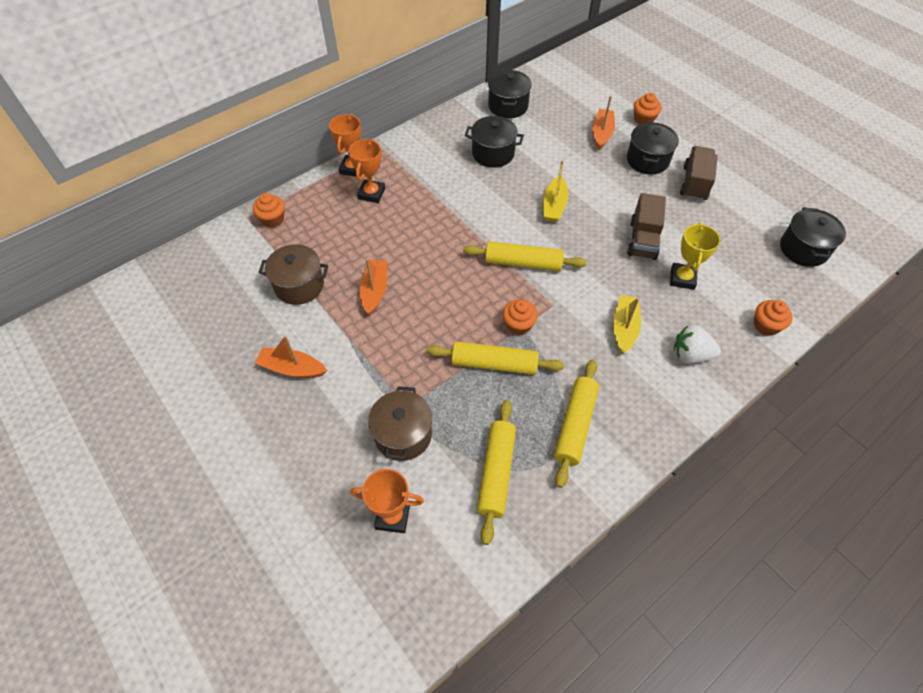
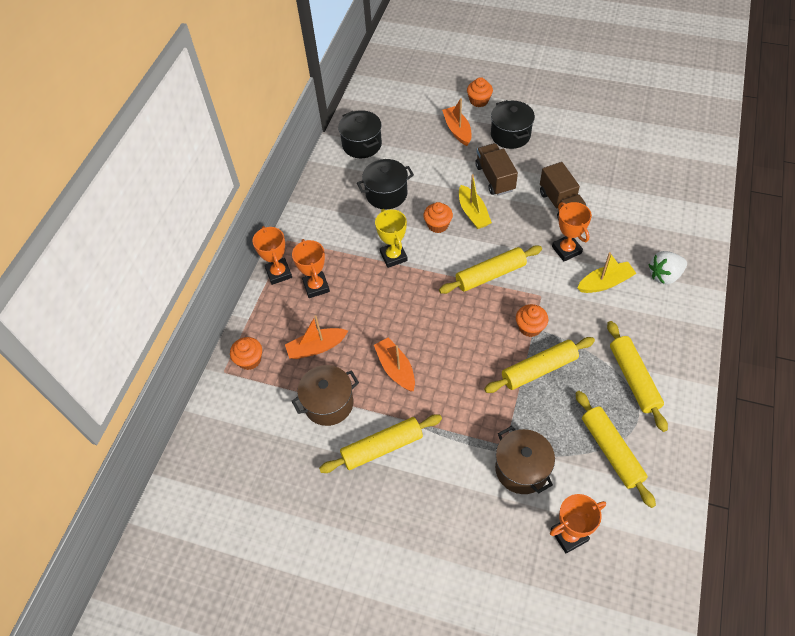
camera: 30 degrees left, 0 degrees up
(292, 368) = (388, 476): orange boat -> orange boat (316, 347)
(308, 344) = (382, 447): none -> yellow rolling pin
(612, 280) = (566, 250): none -> orange trophy
(624, 328) = (605, 283): yellow boat -> yellow boat turned 90 degrees clockwise
(682, 278) = (612, 219): yellow trophy -> yellow trophy (393, 256)
(694, 183) = (559, 136): brown truck -> brown truck (495, 178)
(766, 325) = (694, 223): orange cupcake -> orange cupcake (438, 225)
(803, 249) = (672, 148): black pot -> none

